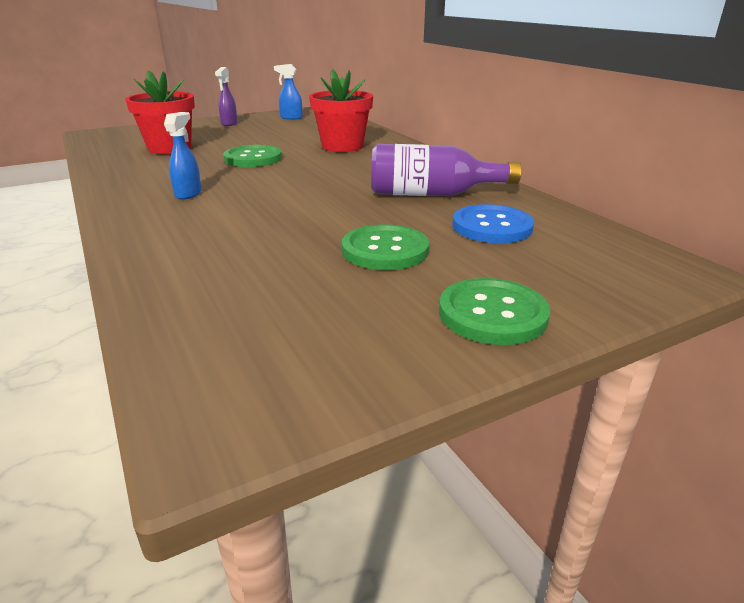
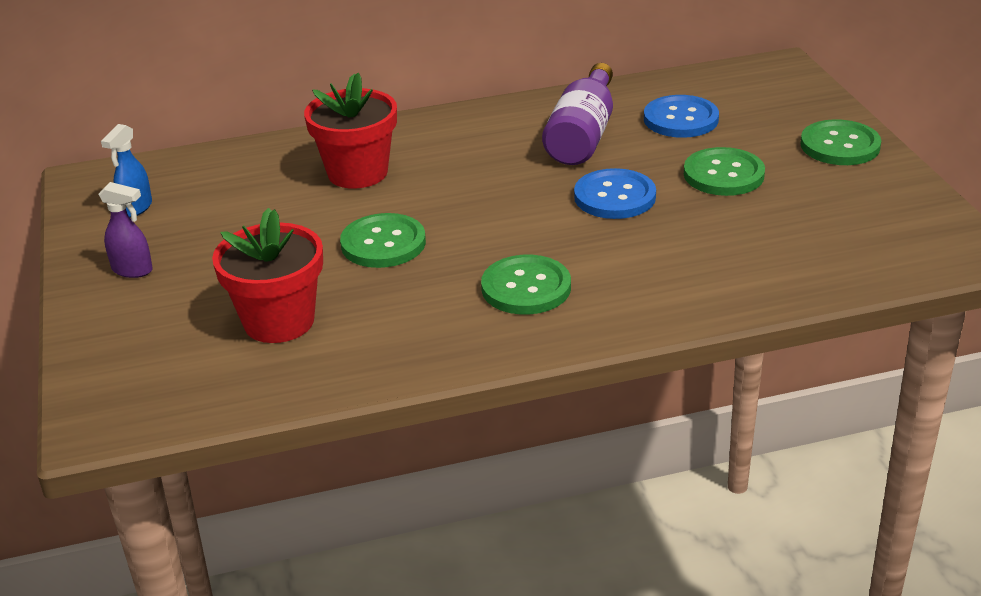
camera: 75 degrees left, 5 degrees up
(188, 194) = (526, 288): blue spray bottle -> green button
(328, 210) = (614, 197): none -> blue button

